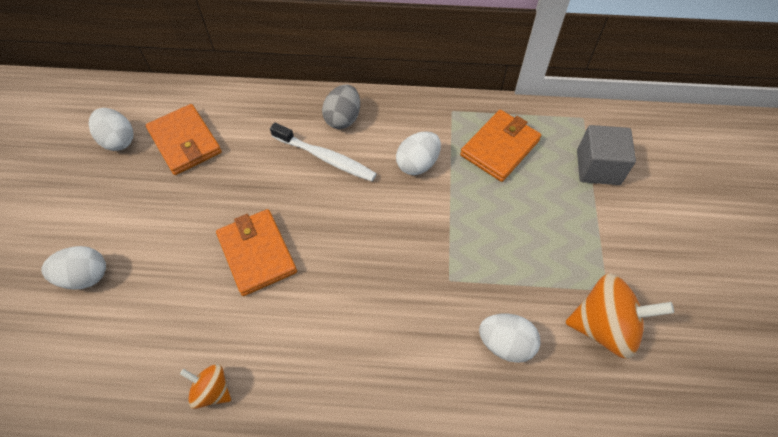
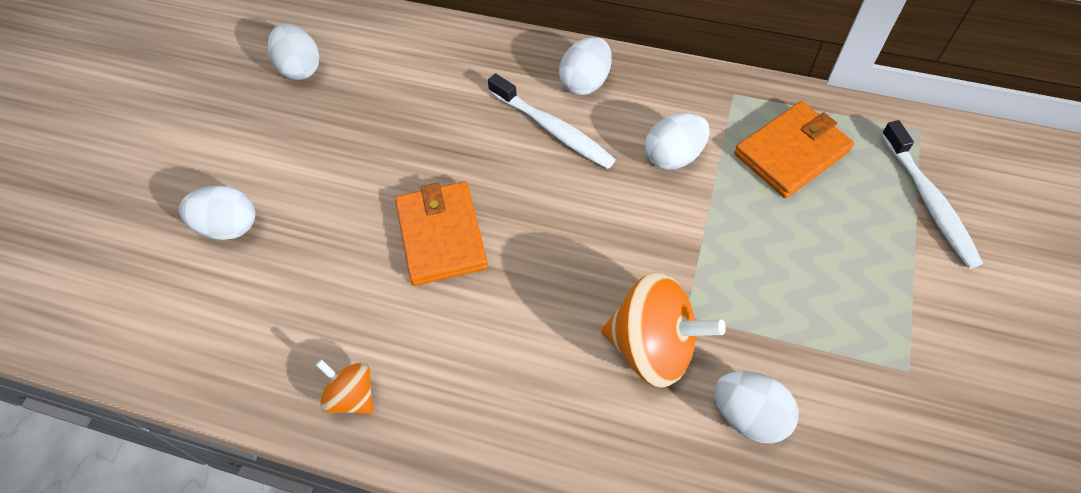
camera: 15 degrees right, 0 degrees up
(185, 142) = (380, 82): orange wallet -> none
(343, 118) = (585, 82): grey egg -> white egg
(598, 167) = (928, 201): grey cube -> white toothbrush
(605, 327) = (896, 421): orange spinning top -> orange spinning top (653, 347)

